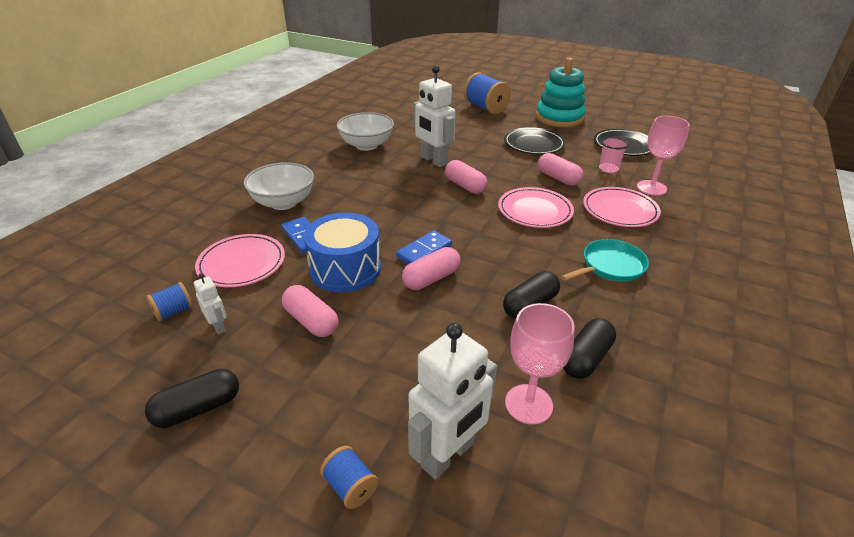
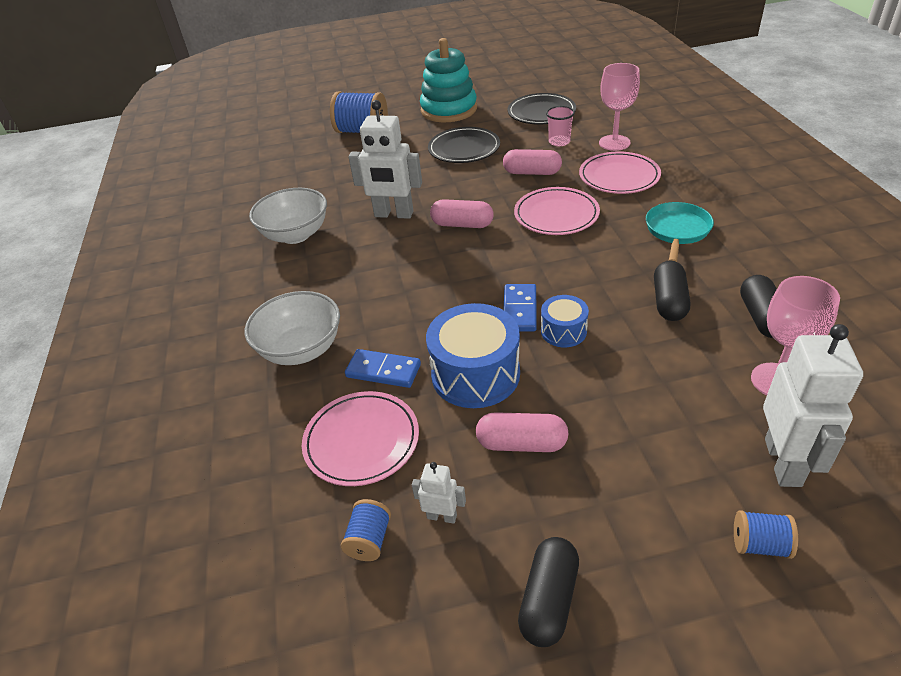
camera: 35 degrees left, 5 degrees up
(431, 278) = (563, 331): pink capsule -> blue drum

